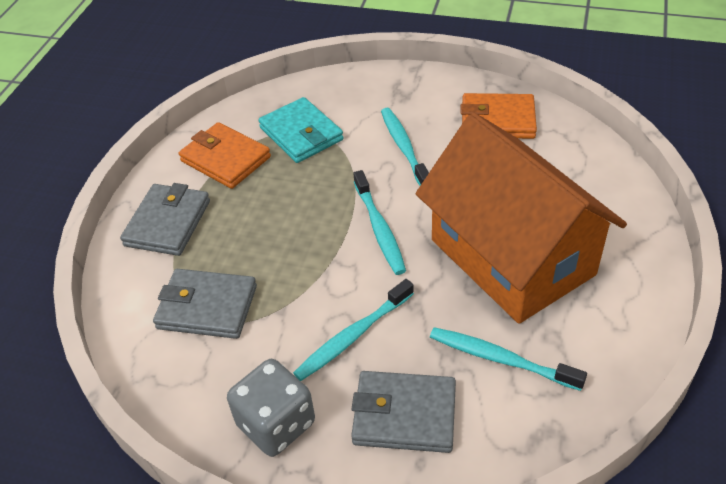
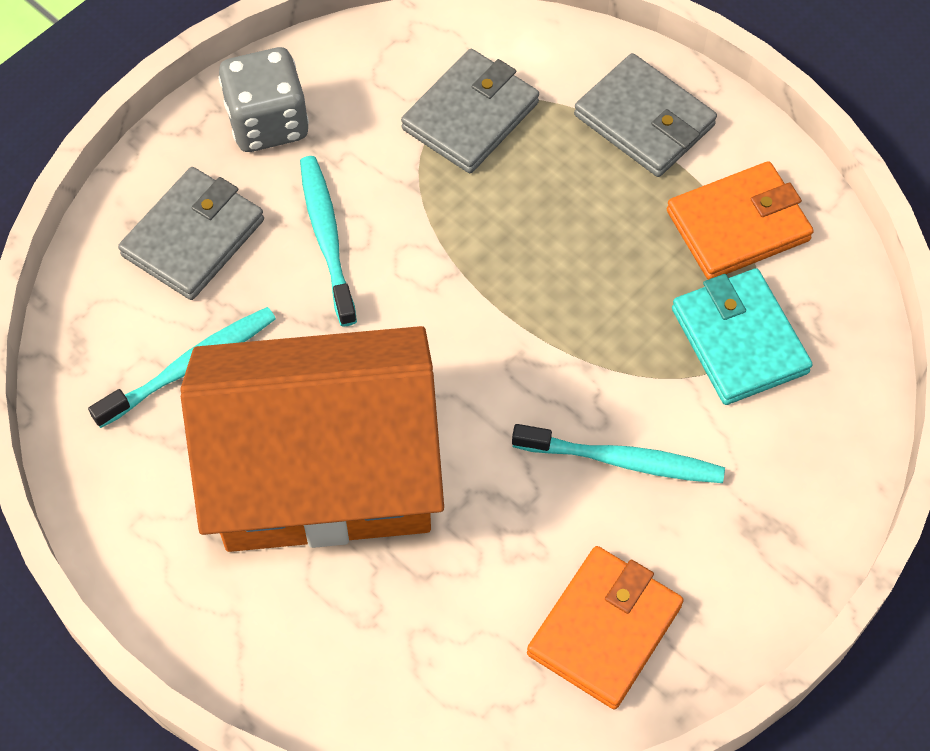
camera: 115 degrees right, 15 degrees up
(301, 134) = (739, 340): turquoise wallet -> turquoise wallet turned 75 degrees clockwise
(379, 228) = (477, 346): turquoise toothbrush -> none

